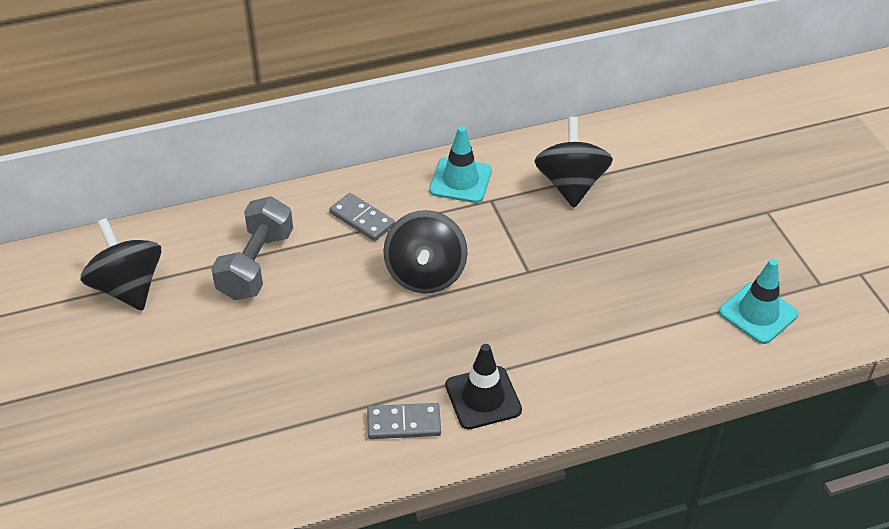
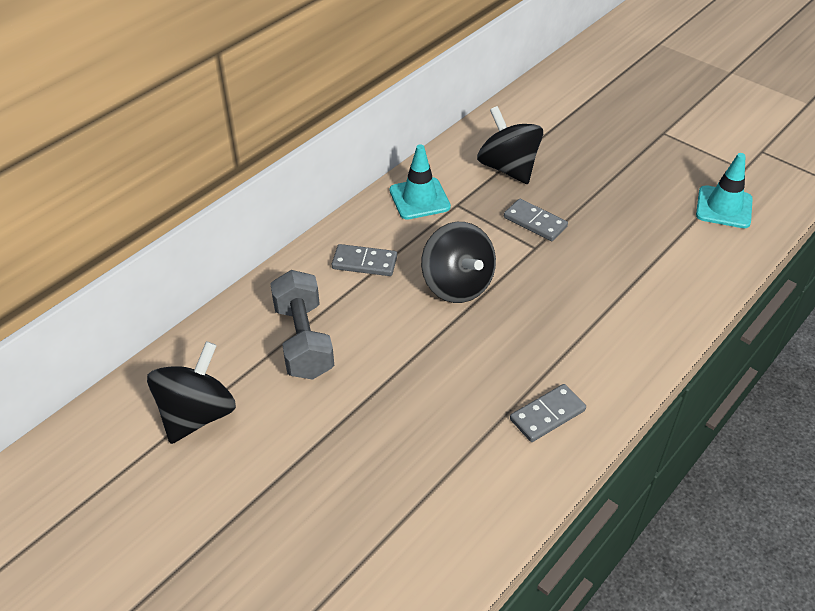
camera: 30 degrees left, 0 degrees up
(128, 287) = (197, 415): black spinning top -> black spinning top turned 90 degrees clockwise
(483, 398) = (590, 363): black traffic cone -> none
(549, 247) = (535, 222): none -> grey domino

